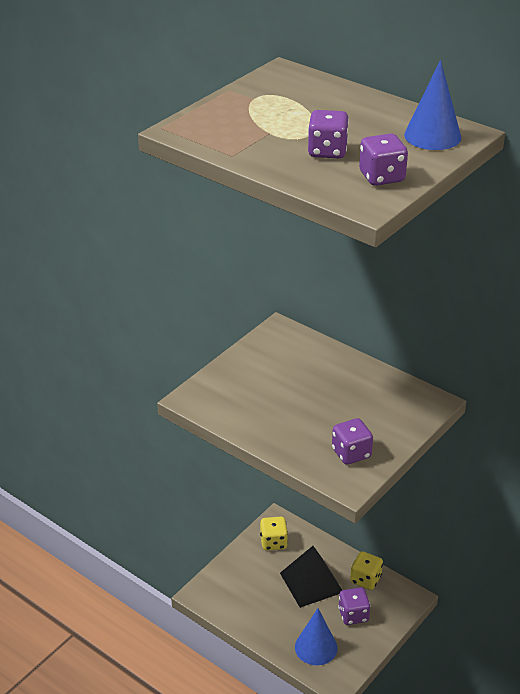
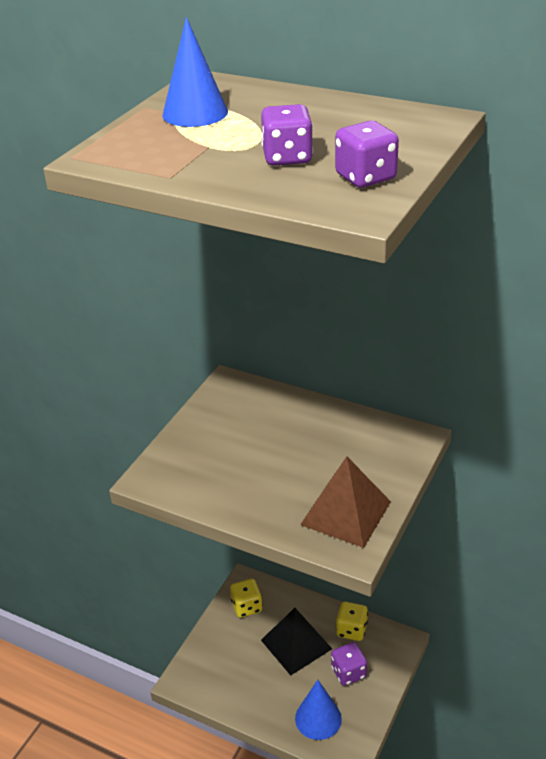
camera: 10 degrees left, 0 degrees up
(351, 453) = (345, 513): purple dice -> brown pyramid
(432, 136) = (405, 126): blue cone -> blue cone (195, 113)

